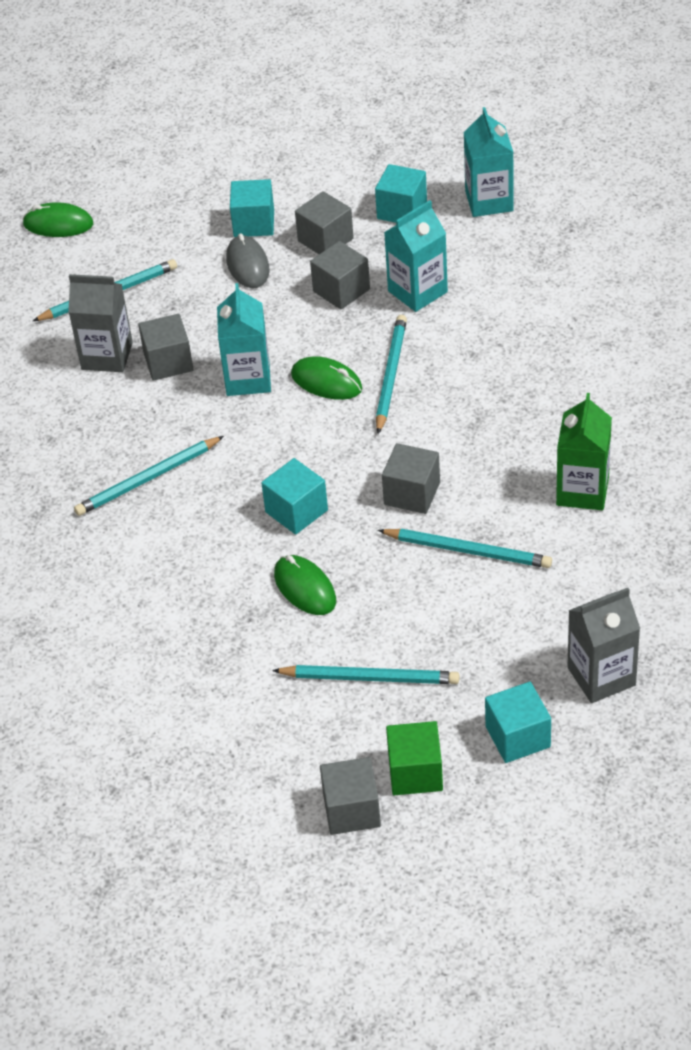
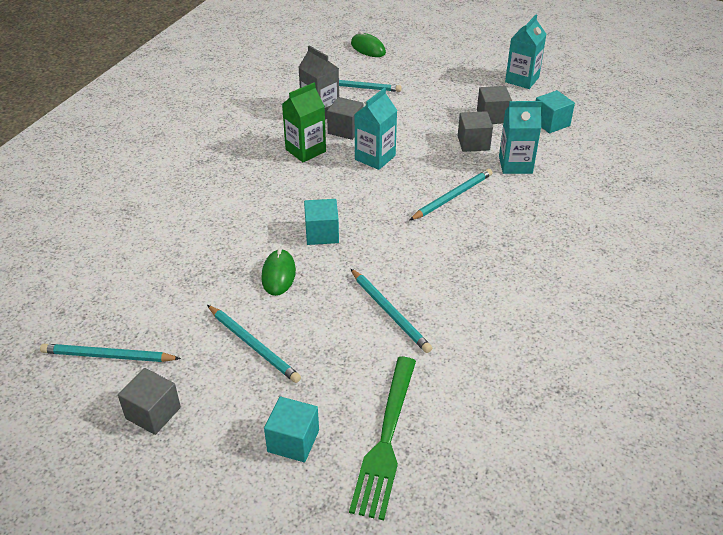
camera: 35 degrees right, 5 degrees down
(148, 479) = (269, 175): turquoise pencil -> turquoise pencil (108, 356)
(247, 265) = (437, 108): grey mouse -> none
(254, 223) = (463, 92): turquoise cube -> none
(326, 382) = (414, 181): green mouse -> none
(412, 493) = (394, 262): grey cube -> none
(415, 772) = (212, 418): green cube -> none
(489, 201) = (607, 142): turquoise carton -> turquoise carton (522, 80)
(582, 491) = (497, 322): green carton -> green carton (305, 150)
(601, 676) = (386, 441): grey carton -> green fork

